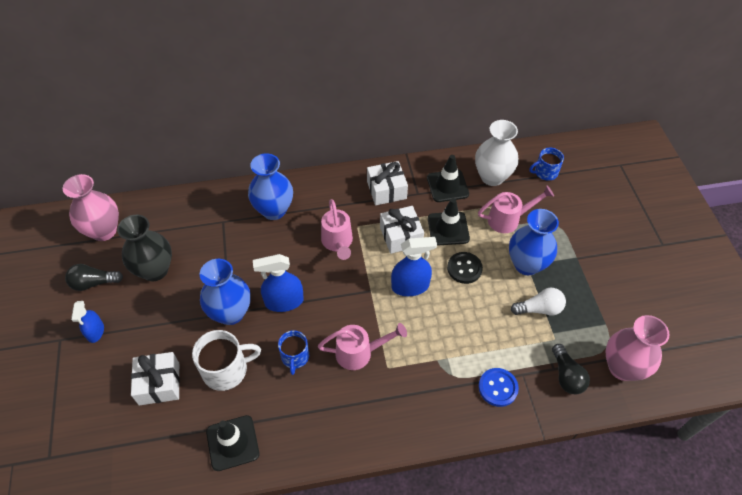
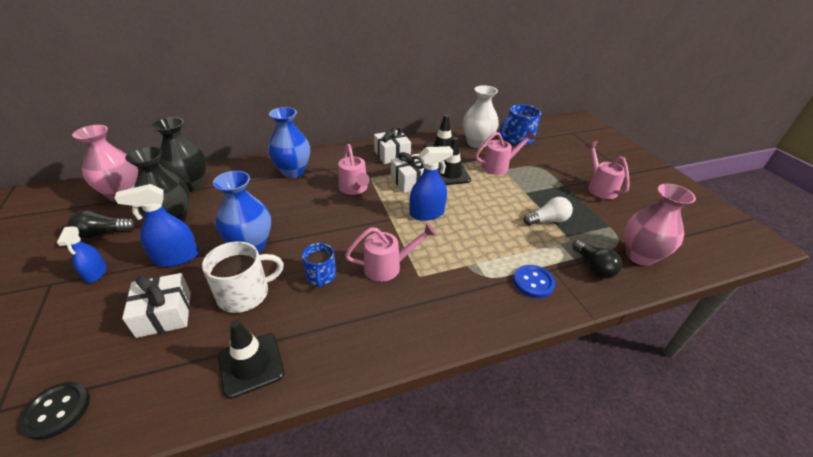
camera: 10 degrees left, 15 degrees down
(168, 222) = (191, 185): none -> black vase
(284, 301) = (306, 233): blue spray bottle -> blue spray bottle (176, 257)
(464, 268) = (472, 198): black button -> black button (57, 411)
(526, 264) = (524, 192): blue vase -> none
(545, 172) = (517, 139): blue mug -> blue mug, size x1.56
(618, 264) = (599, 187): none -> pink watering can

